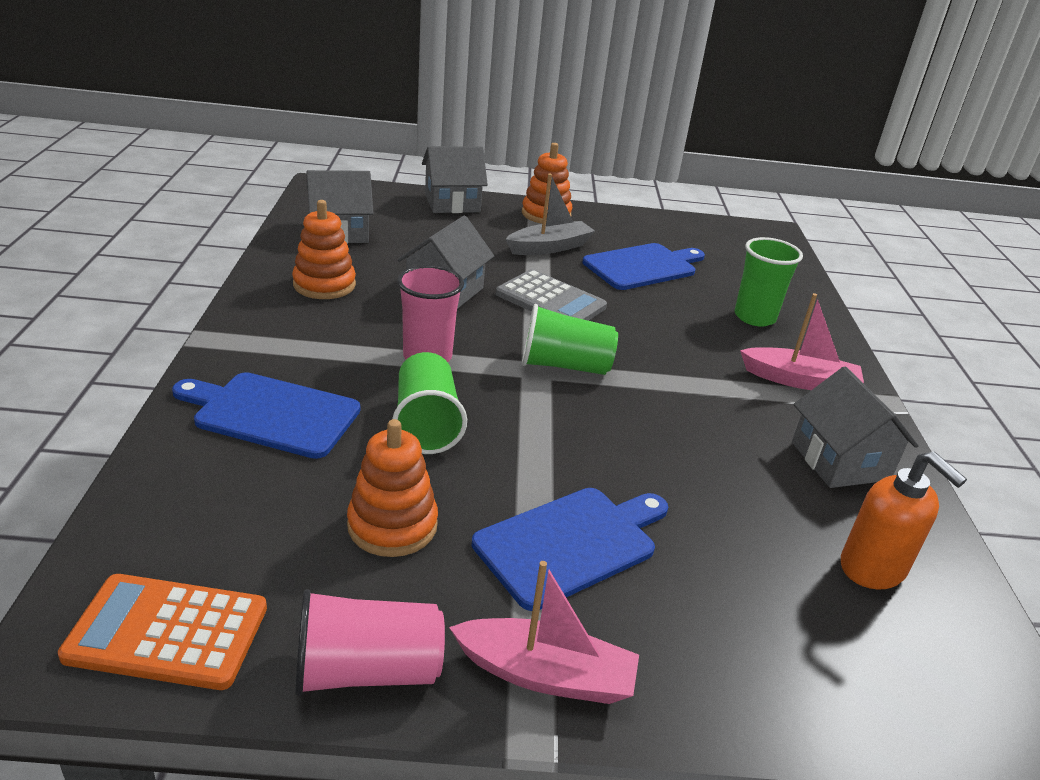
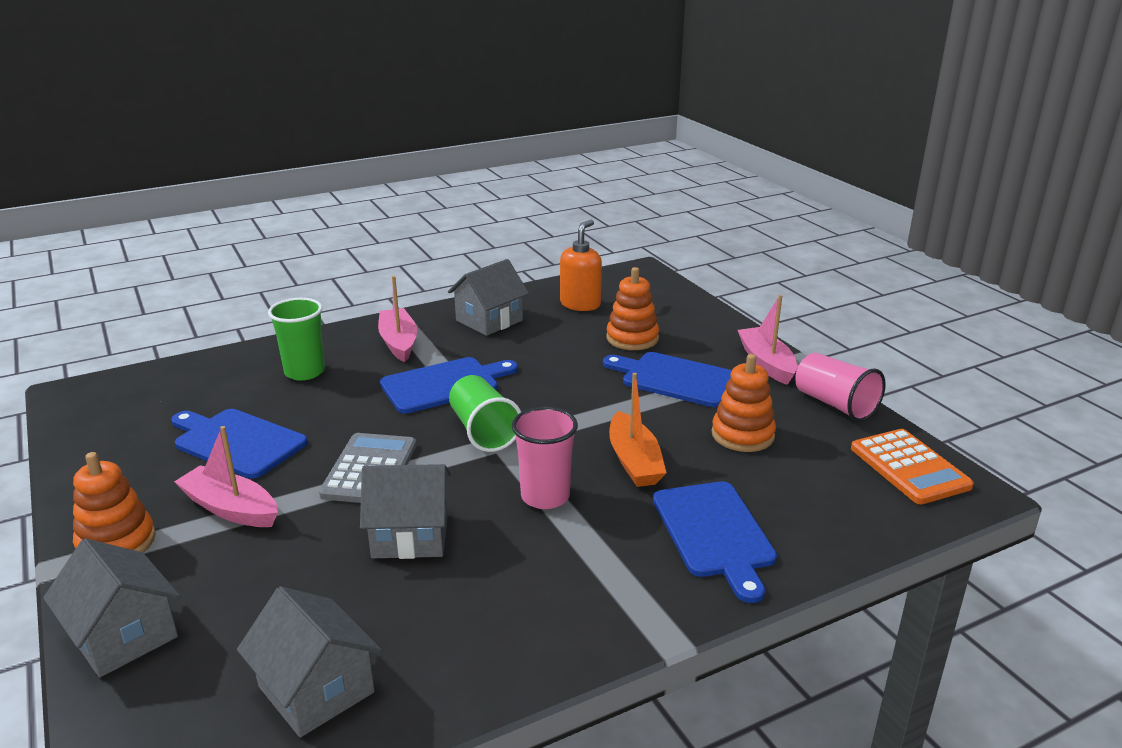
camera: 115 degrees left, 5 degrees down
(324, 285) = (478, 621): orange stacking toy -> orange stacking toy (632, 338)
(426, 424) = (634, 461): green cup -> orange boat
(549, 247) = (230, 508): grey boat -> pink boat
(677, 376) = (444, 385): none -> blue cutting board

